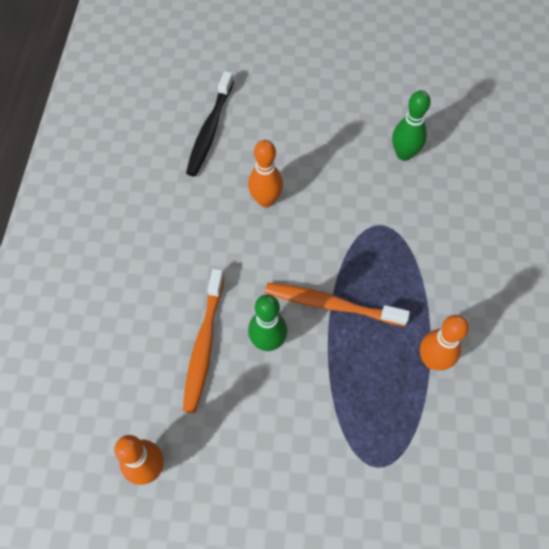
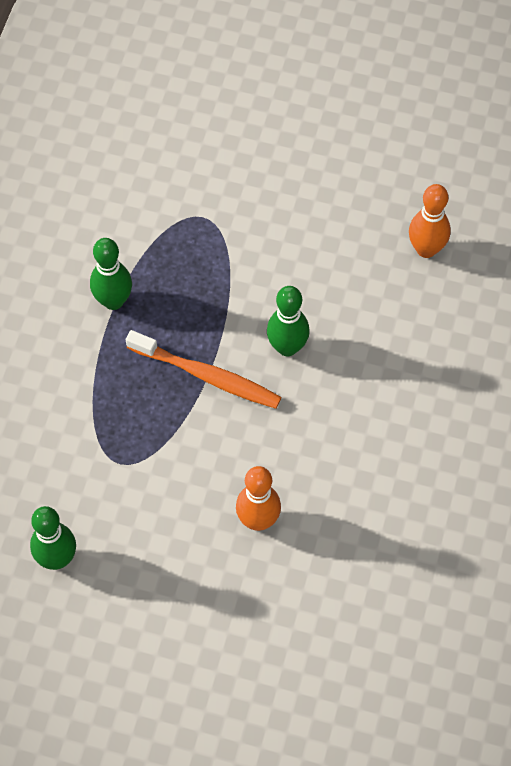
camera: 170 degrees left, 0 degrees up
(204, 345) = (358, 355): orange toothbrush -> none
(210, 130) = (317, 644): black toothbrush -> none
(432, 360) = (113, 301): orange bowling pin -> green bowling pin

